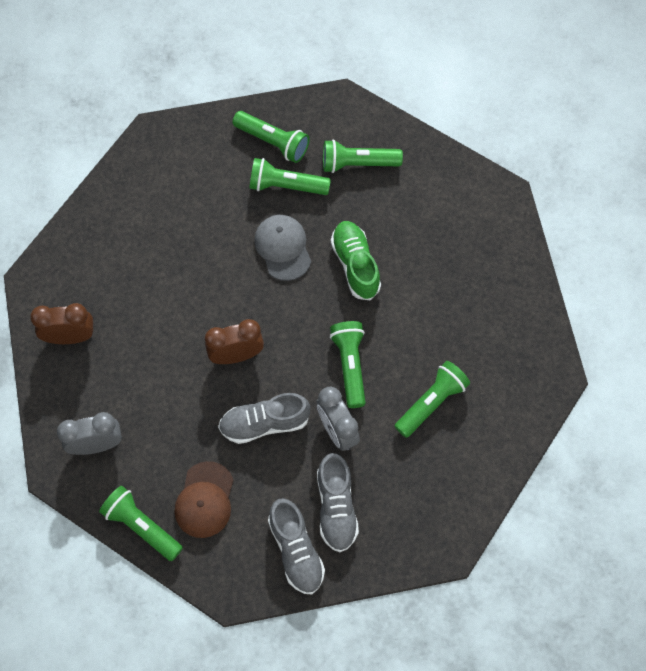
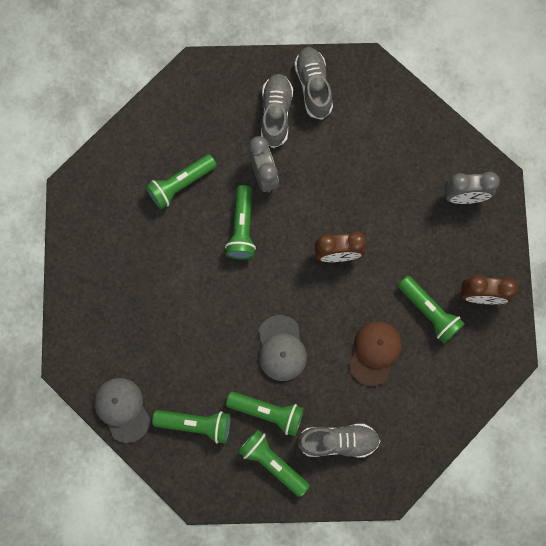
camera: 170 degrees left, 10 degrees up
(142, 526) = (432, 125): green flashlight -> green flashlight (429, 312)
(204, 500) = (380, 137): brown cap -> brown cap (375, 352)
(264, 423) = (323, 191): grey shoe -> grey shoe (338, 441)
(355, 265) = (219, 320): green shoe -> none
(436, 165) = (122, 409): none -> grey cap

